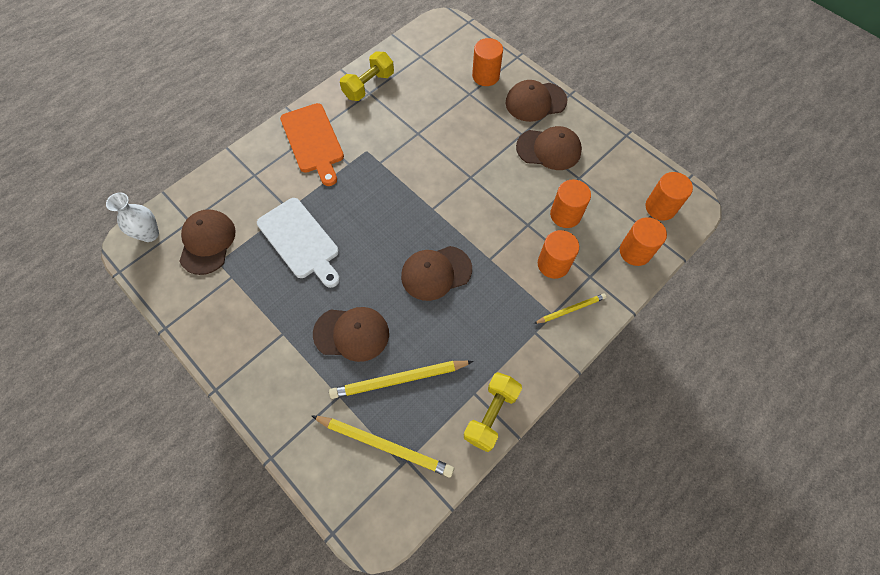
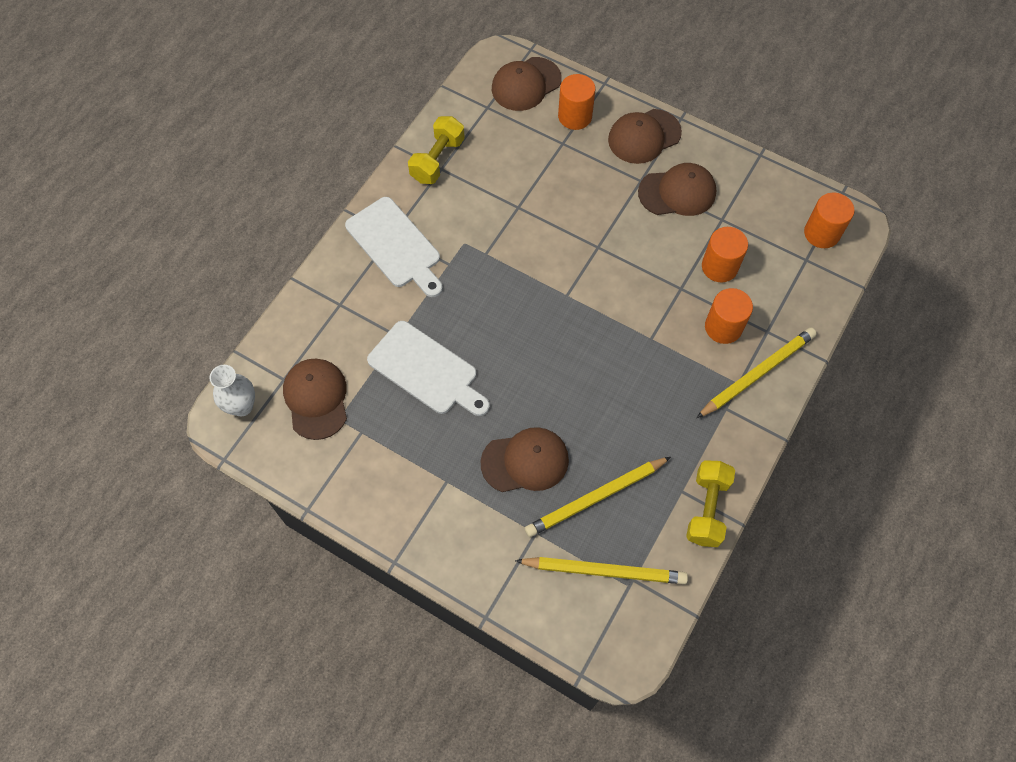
camera: 15 degrees left, 0 degrees up
(313, 141) = (396, 245): orange cutting board -> white cutting board
(436, 273) = (596, 369): brown cap -> brown cap (526, 84)
(570, 309) = (757, 374): yellow pencil -> yellow pencil, size x1.72
(635, 252) = (808, 291): orange cylinder -> none

